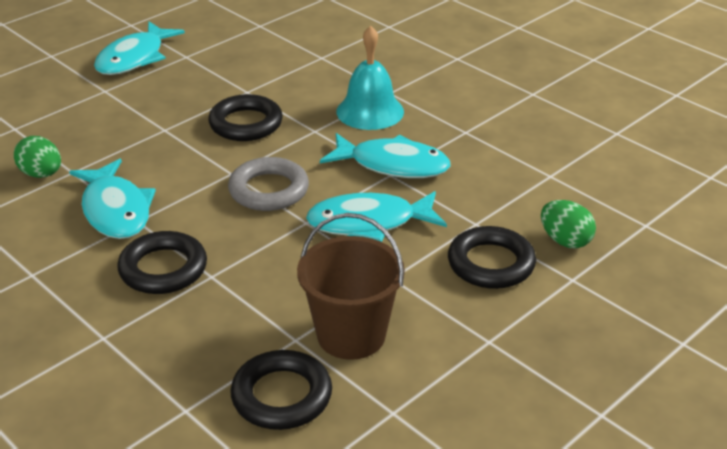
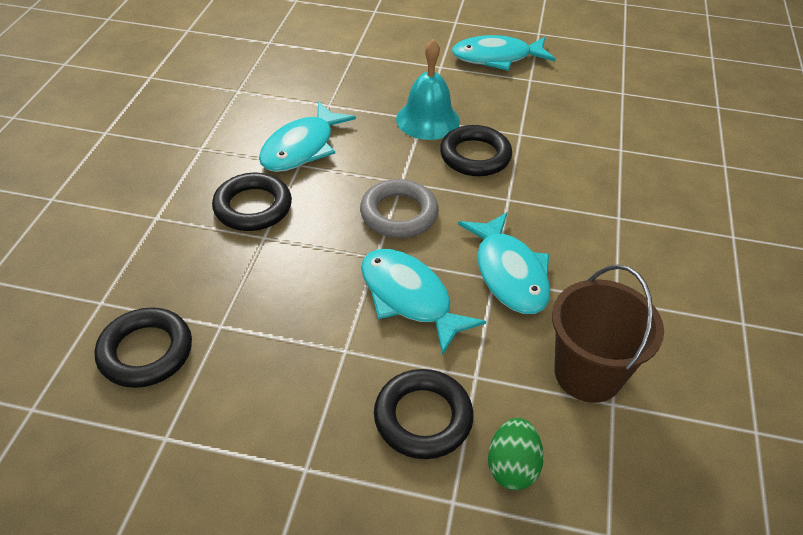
camera: 55 degrees right, 10 degrees up
(41, 174) = (313, 93): green egg -> none
(351, 335) = (248, 360): brown bucket -> brown bucket (588, 373)
(370, 111) = (574, 219): turquoise bell -> turquoise bell (428, 120)

